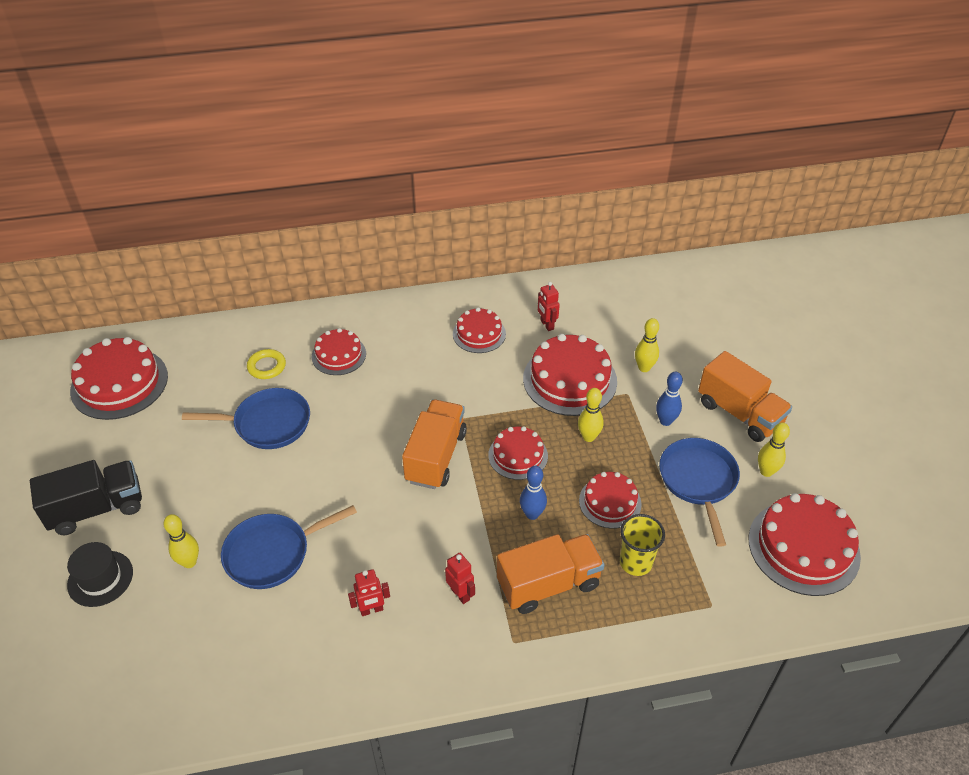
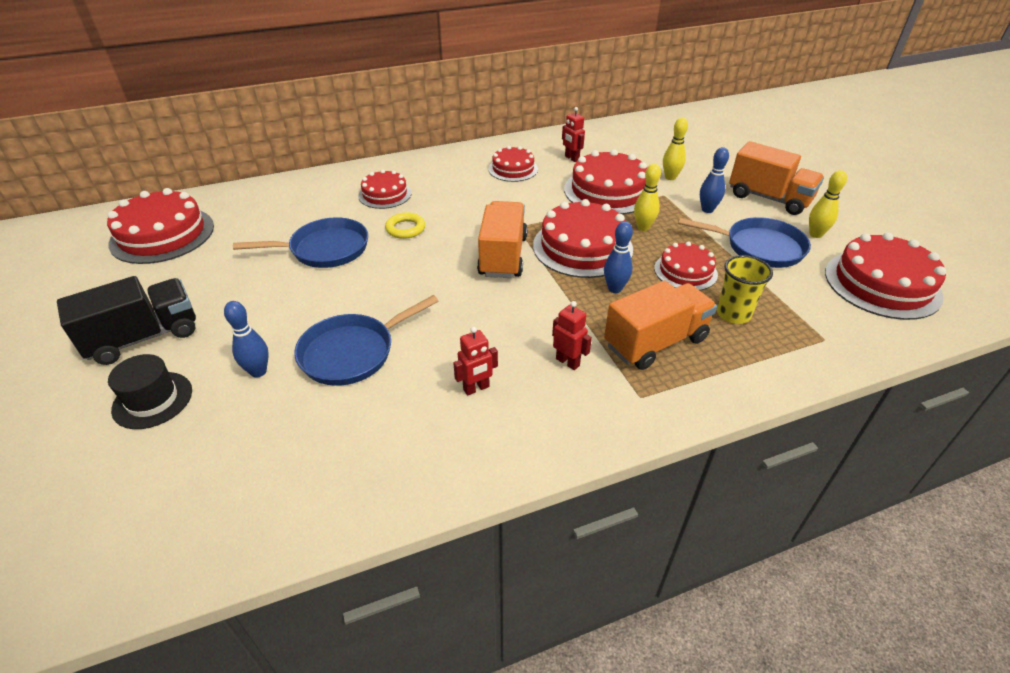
camera: 10 degrees left, 5 degrees down
(189, 562) = (258, 371): yellow bowling pin -> blue bowling pin
(267, 366) = (315, 208): yellow ring -> yellow ring (405, 229)
(518, 455) = (582, 247): red cake -> red cake, size x1.69
(698, 481) = (759, 247): blue pan -> blue pan turned 120 degrees clockwise

